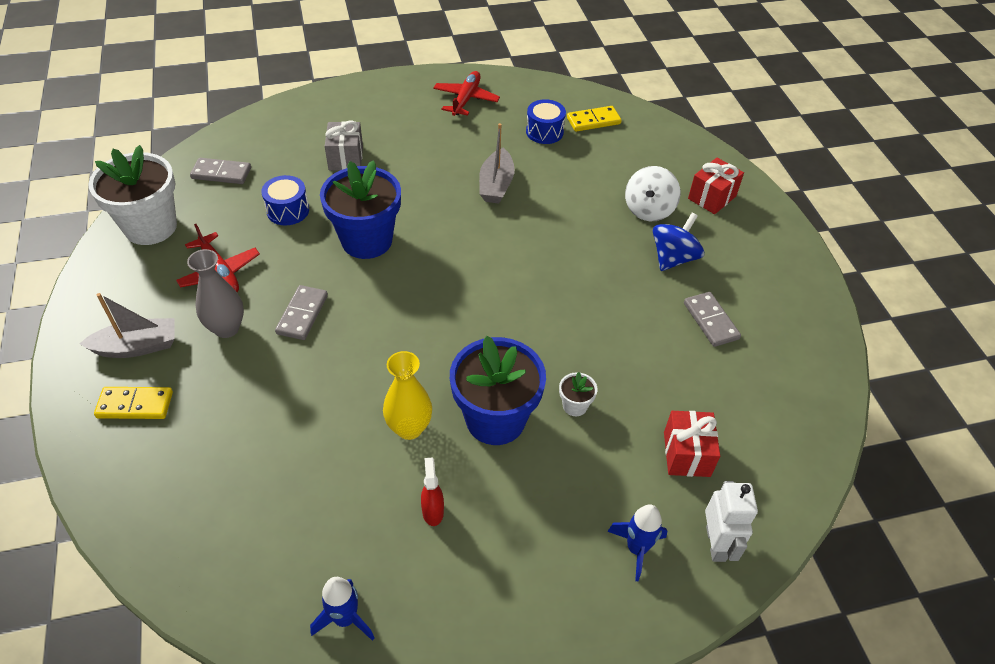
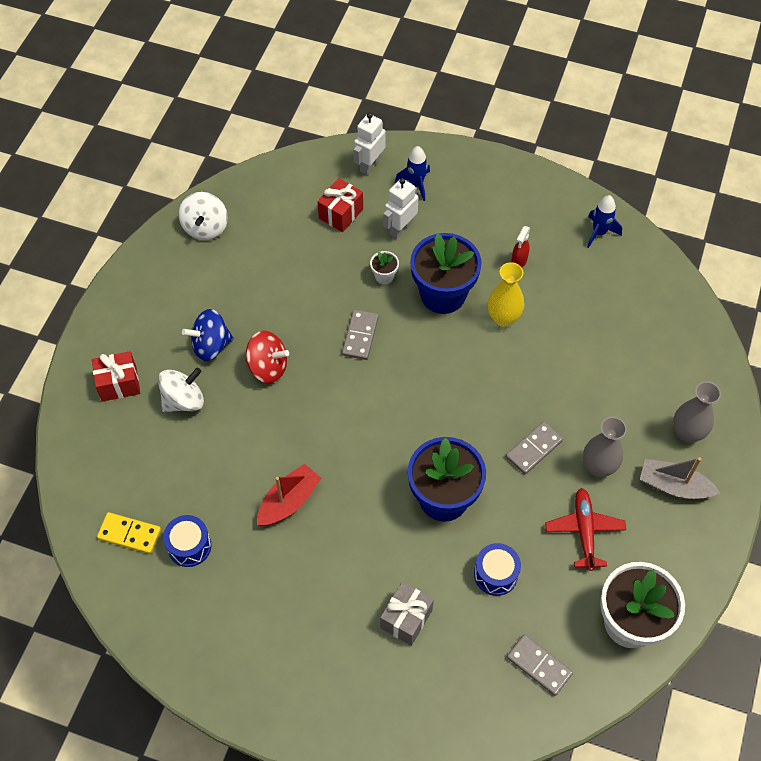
camera: 145 degrees left, 10 degrees up
(135, 405) = (687, 433): yellow domino -> grey vase
(466, 99) = (228, 644): red plane -> none
(496, 185) = (289, 501): grey boat -> red boat
(604, 474) = (400, 228): none -> white robot
(606, 265) = (268, 367): none -> red spinning top
(710, 321) = (237, 283): grey domino -> grey domino (360, 336)
(802, 358) = (205, 227): none -> white spinning top

